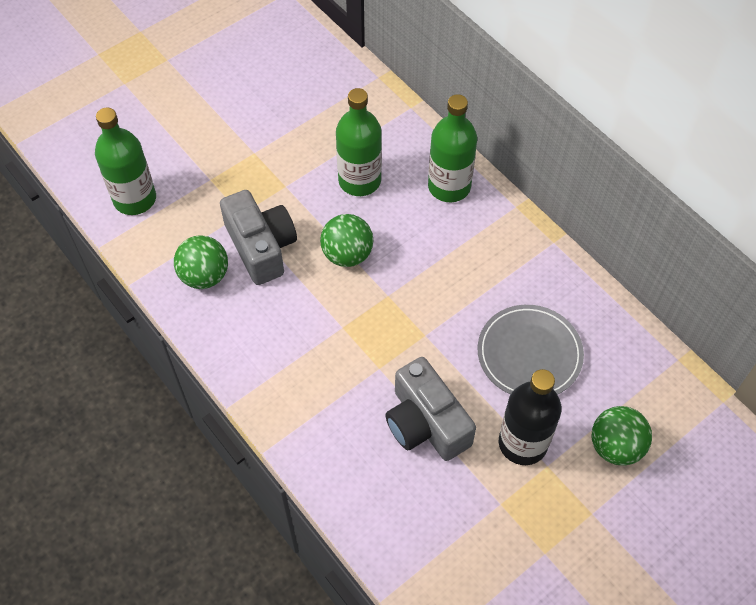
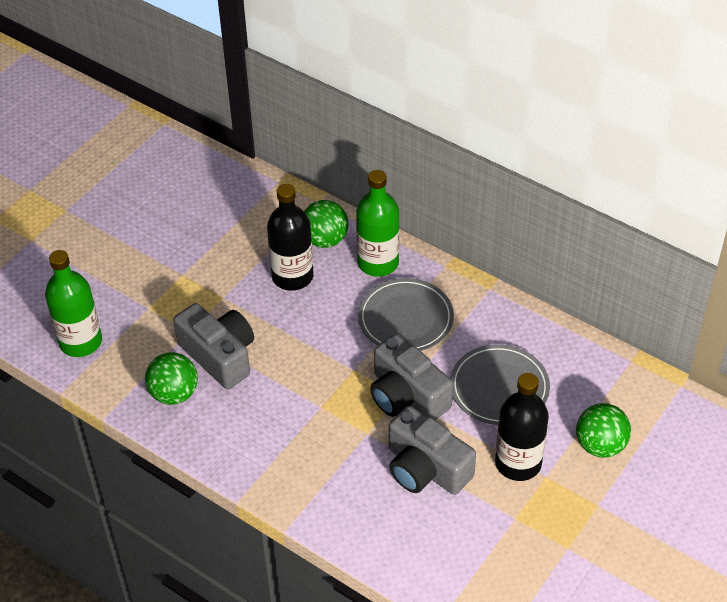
camera: 15 degrees left, 10 degrees down
(347, 254) = (303, 343): green ball -> green ball (325, 240)
(359, 180) = (292, 276): green bottle -> black bottle
(432, 338) = (407, 396): none -> grey camera
(457, 253) = (405, 318): none -> grey plate

